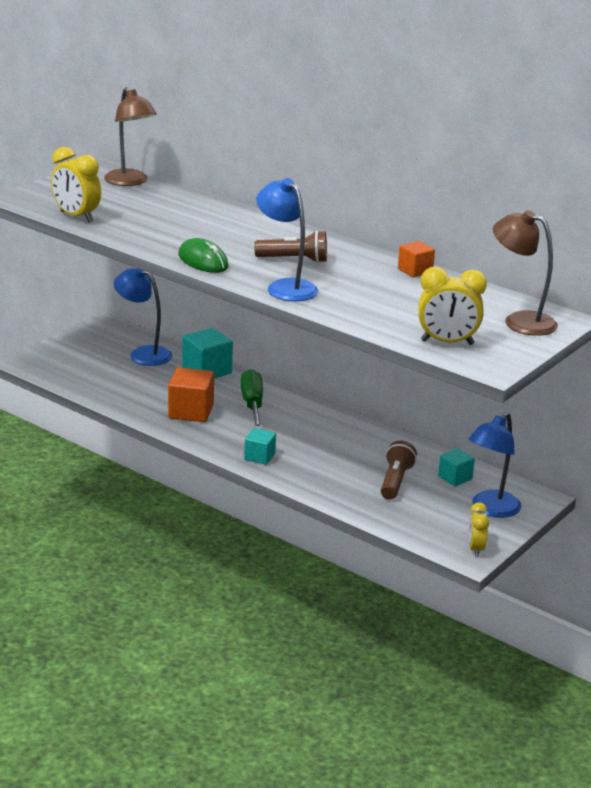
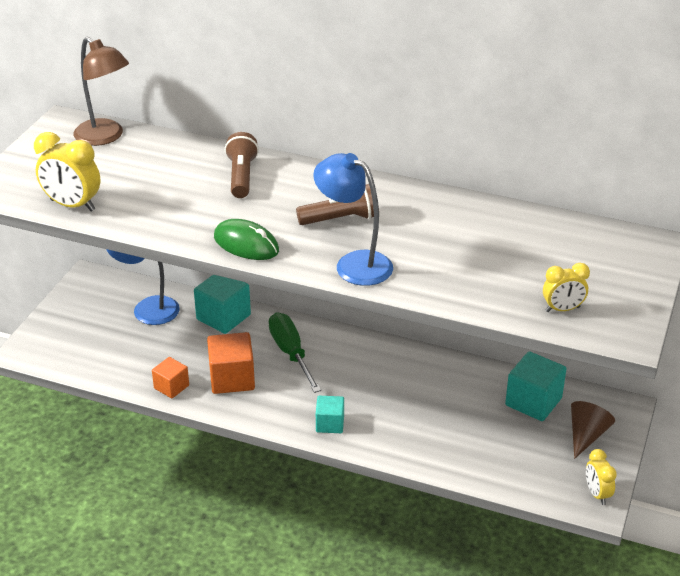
camera: 15 degrees left, 10 degrees up
(395, 481) = (479, 422): brown flashlight -> brown flashlight (241, 176)
(415, 271) = (472, 207): orange cube -> orange cube (171, 387)
(447, 342) = (562, 309): yellow clock -> yellow clock, size x0.62
(455, 478) = (533, 402): turquoise cube -> turquoise cube, size x1.65
(490, 509) = (586, 435): blue lamp -> brown cone
(520, 321) = (615, 258): brown lamp -> none

